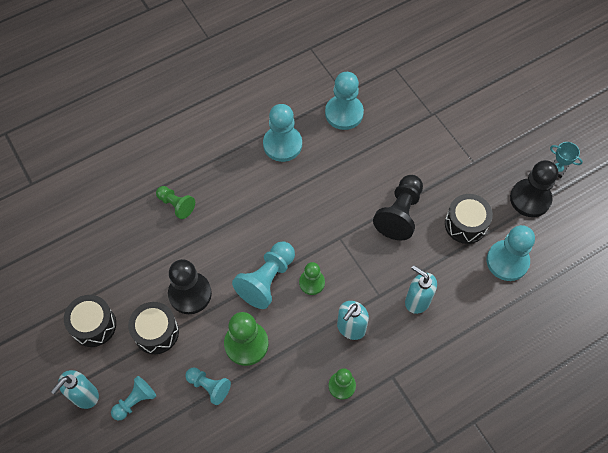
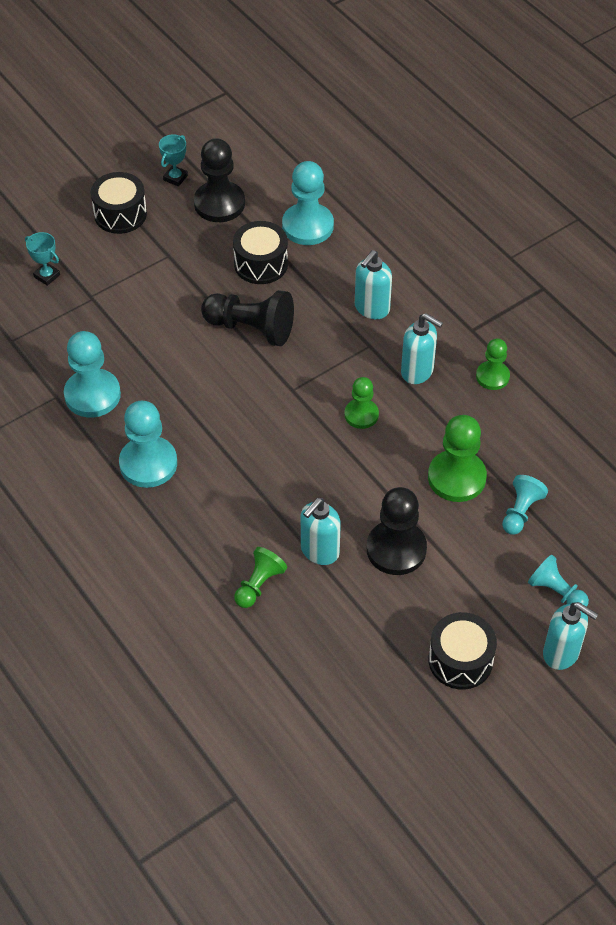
camera: 95 degrees left, 10 degrees down
(156, 332) = (458, 581): black drum -> black drum (120, 214)
(196, 244) = (319, 551): none -> turquoise soap dispenser
(267, 280) = (364, 463): turquoise pawn -> none
(453, 87) = (47, 276): none -> turquoise trophy

